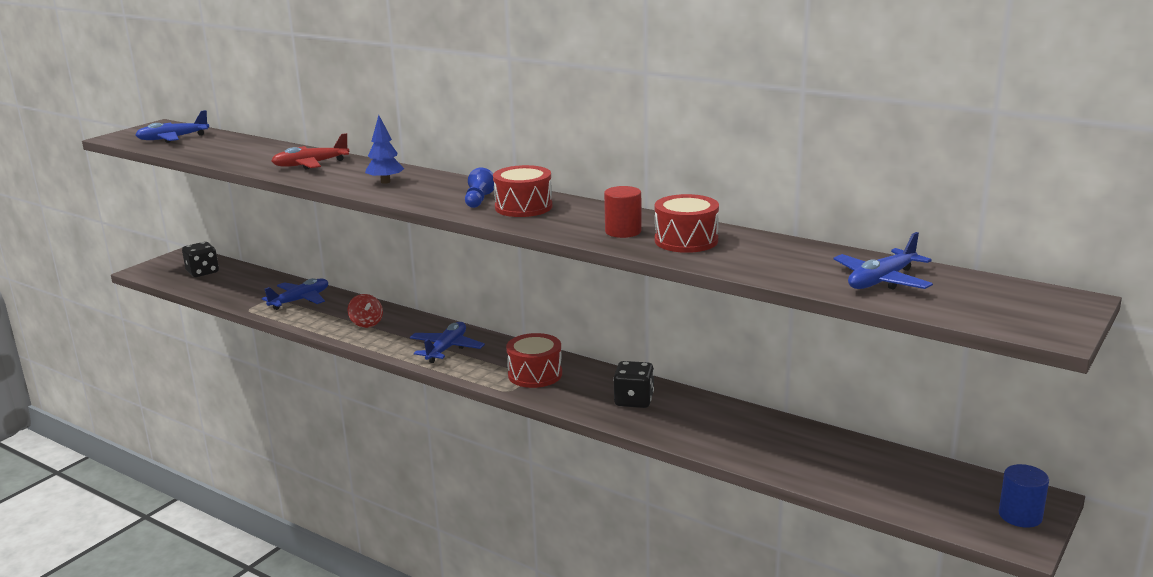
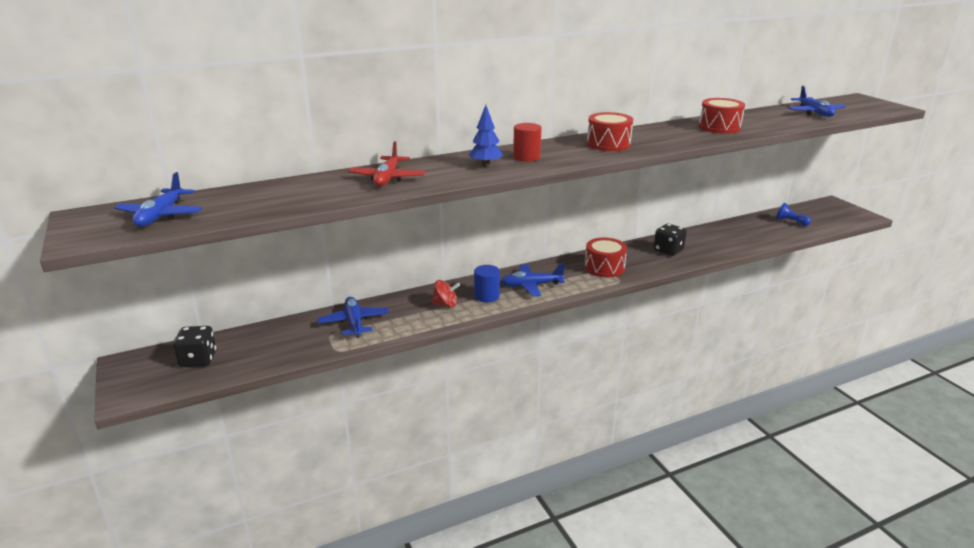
camera: 60 degrees left, 5 degrees up
(446, 349) = (531, 285): blue plane -> blue plane turned 60 degrees counterclockwise
(478, 200) = (576, 150): blue pawn -> blue pawn (790, 222)
(623, 231) = (688, 134): red cylinder -> red cylinder (526, 157)
(1020, 515) = (844, 210): blue cylinder -> blue cylinder (486, 296)

